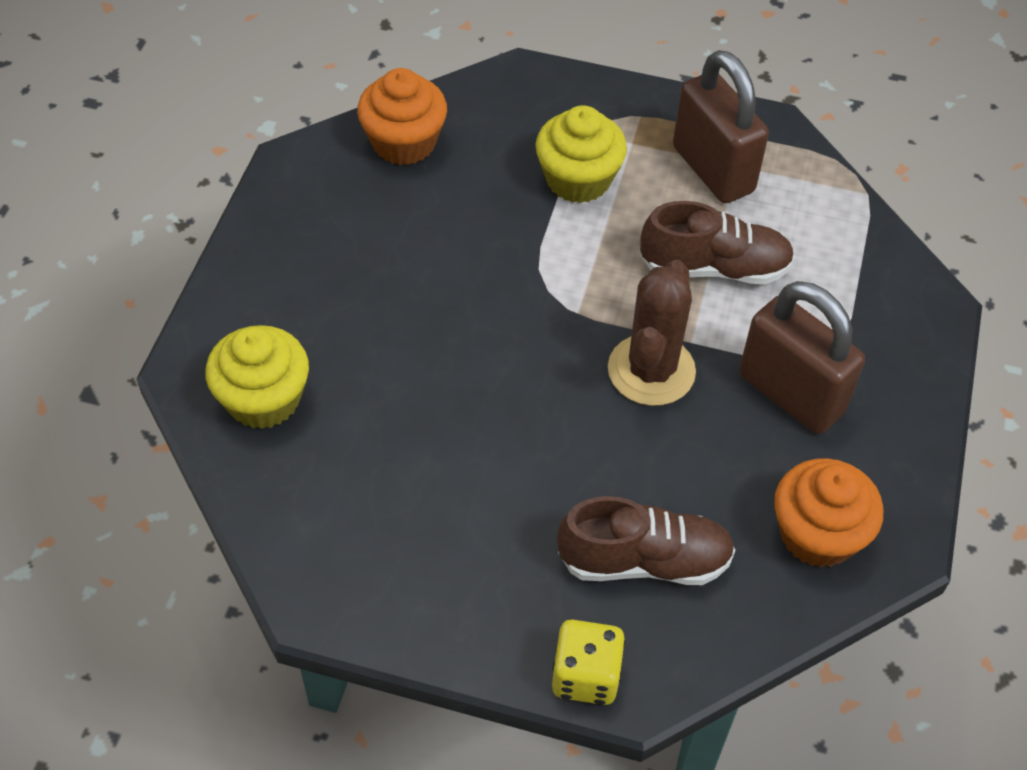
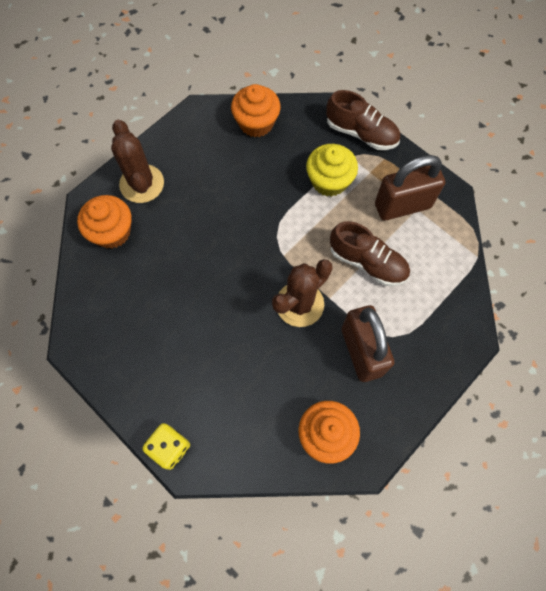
camera: 30 degrees right, 15 degrees up
(263, 399) = (112, 232): yellow cupcake -> orange cupcake
(267, 306) = (142, 184): none -> brown cactus
(644, 561) = (233, 403): brown shoe -> brown shoe (361, 133)
(713, 169) = (402, 206): brown padlock -> brown padlock turned 75 degrees clockwise

